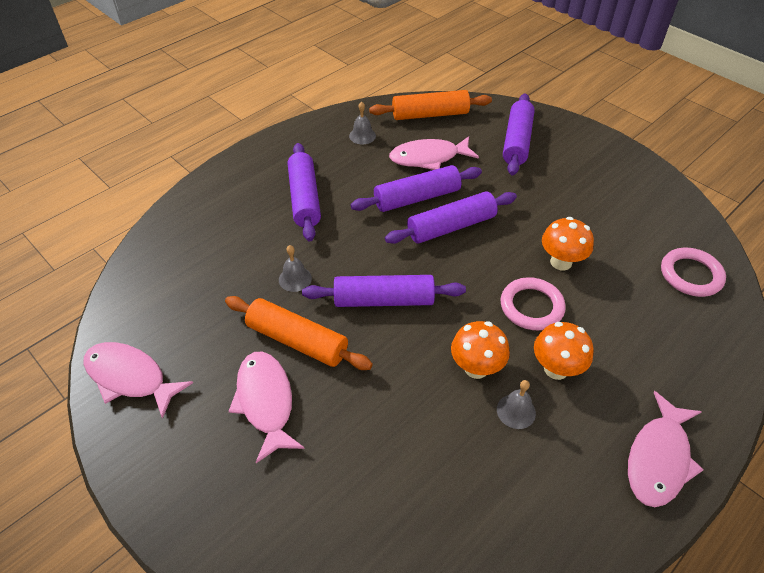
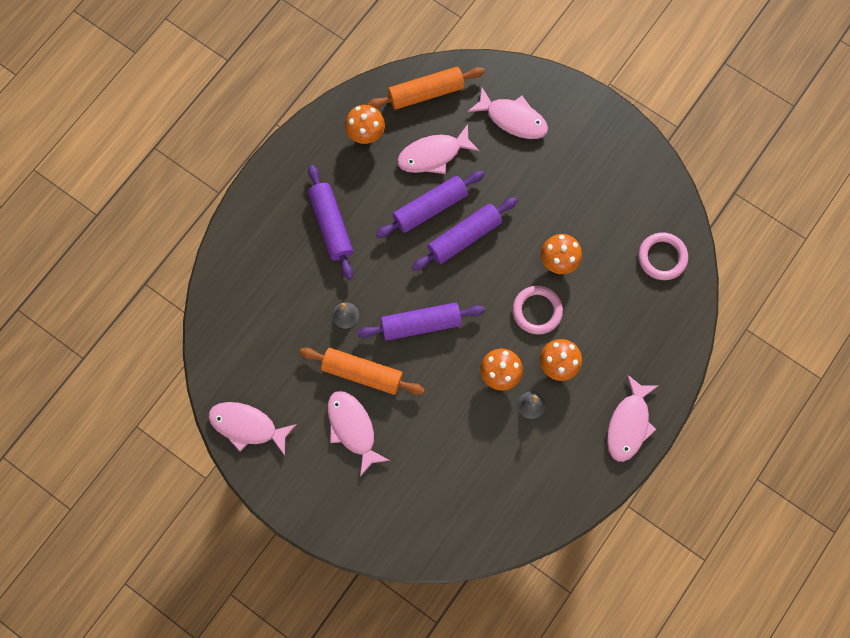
camera: 10 degrees left, 25 degrees up
(362, 136) = (366, 134): grey bell -> orange mushroom
(517, 141) = (513, 119): purple rolling pin -> pink fish

